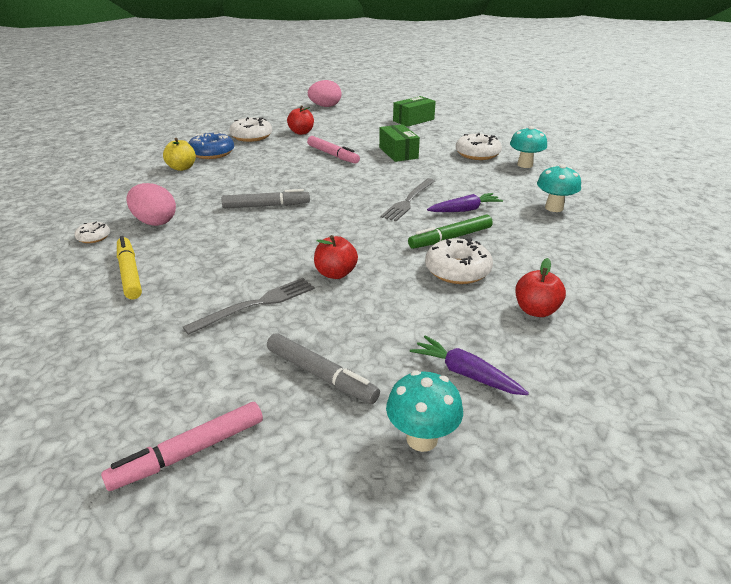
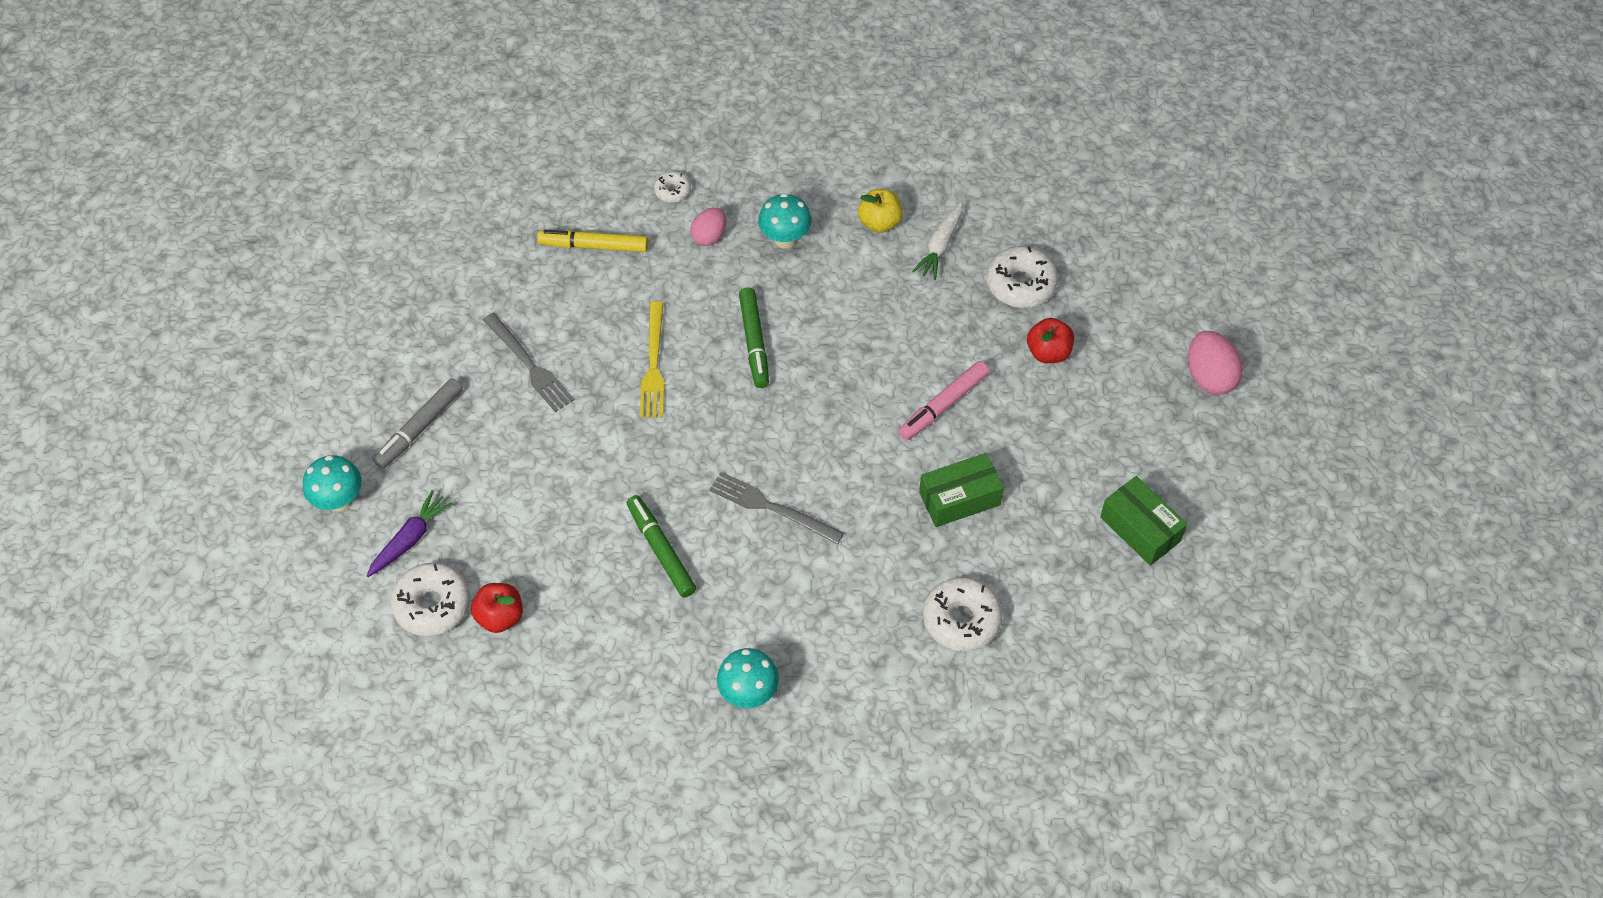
camera: 90 degrees right, 25 degrees up
(129, 273) = (594, 246): yellow marker -> yellow marker turned 150 degrees counterclockwise
(155, 222) = (709, 236): pink egg -> pink egg, size x0.66
(189, 452) = (346, 352): pink marker -> none
(212, 153) = (940, 246): blue donut -> white carrot
(266, 206) = (754, 342): grey marker -> green marker
(275, 243) = (653, 365): none -> yellow fork
(335, 273) = (583, 429): red apple -> none
(457, 270) = (584, 550): white donut -> white donut (432, 605)
(465, 210) = (742, 575): purple carrot -> none
(525, 165) = (915, 686): turquoise mushroom -> turquoise mushroom (785, 239)

